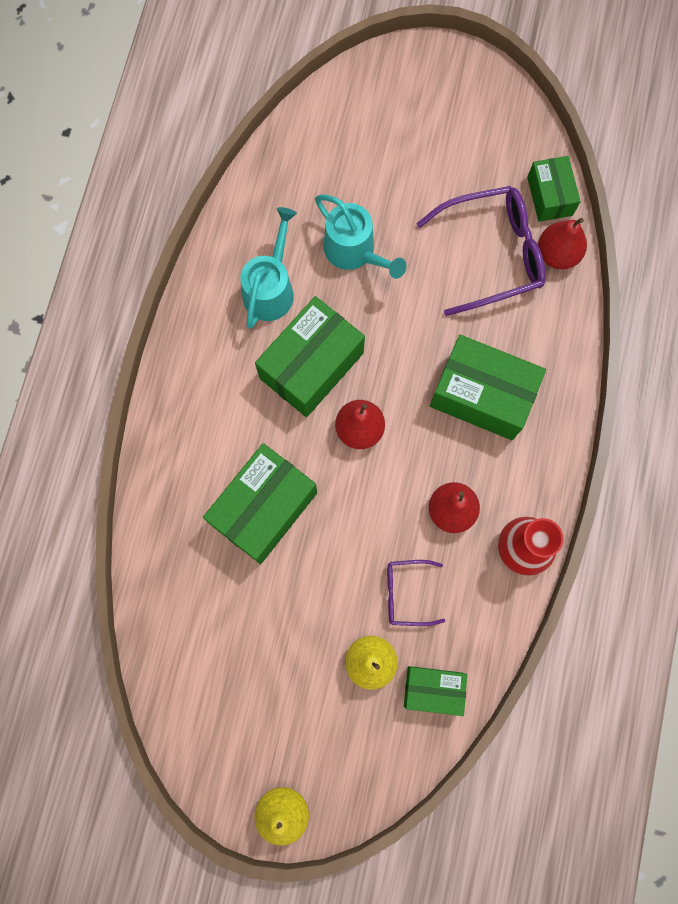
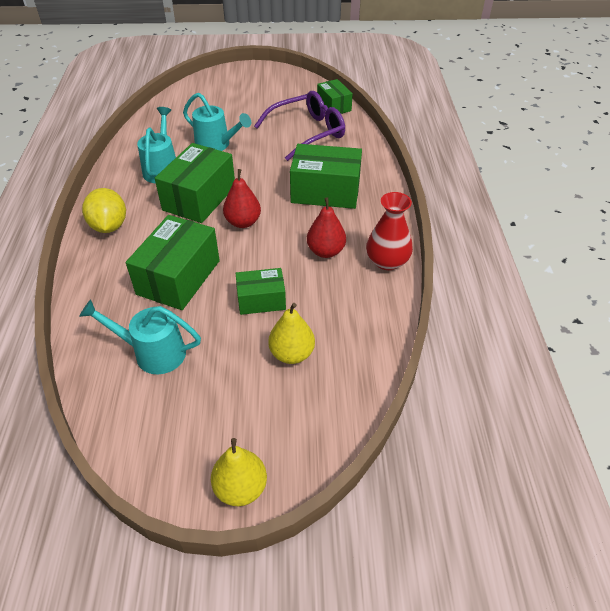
camera: 15 degrees left, 30 degrees down
(190, 393) = (109, 226): none -> yellow lemon
(219, 618) = (152, 352): none -> turquoise watering can
(407, 593) = (308, 304): purple glasses -> none
(433, 689) = (351, 361): green box -> green box (261, 300)
(557, 254) = (349, 126): red pear -> none

